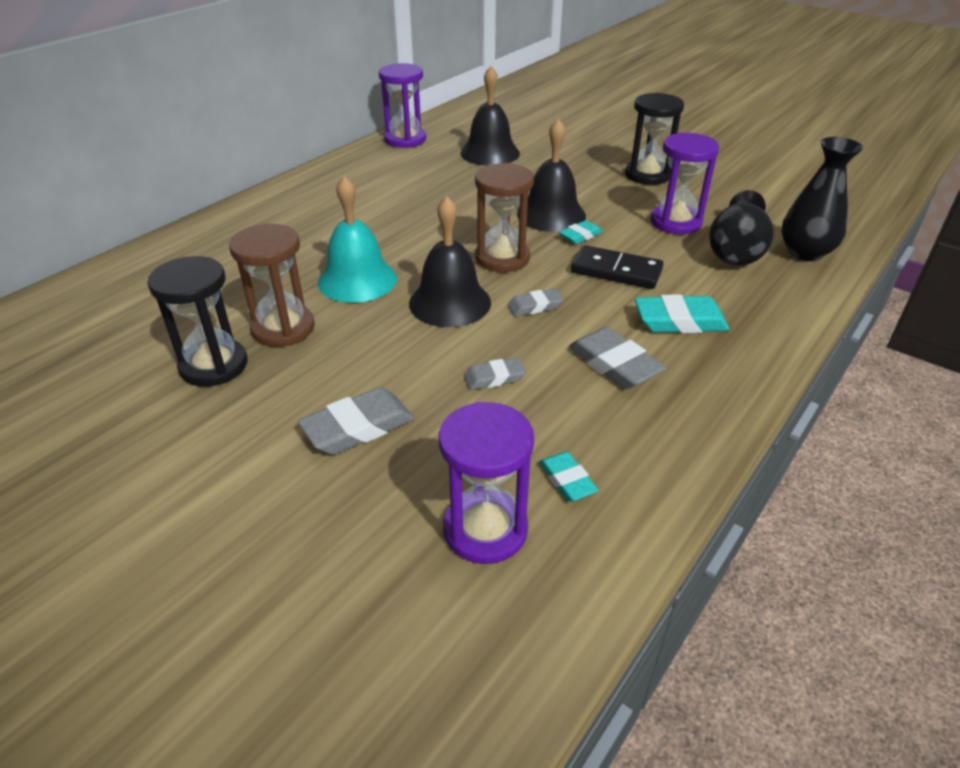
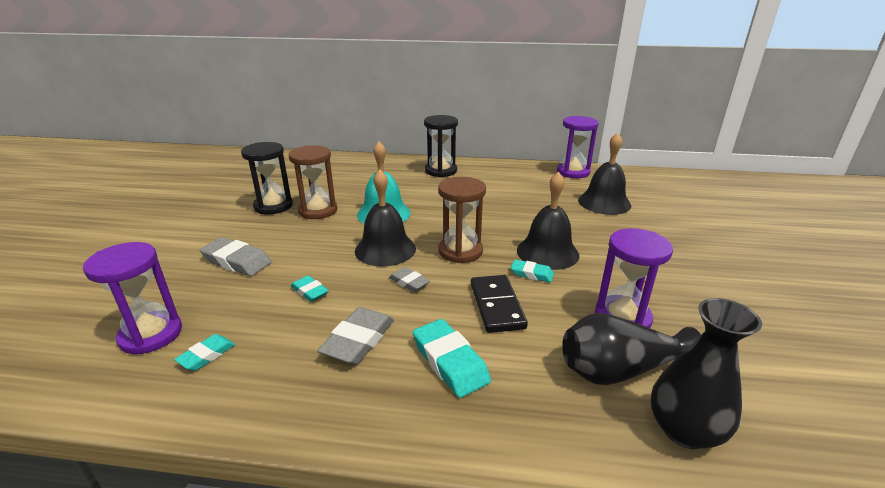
camera: 60 degrees right, 10 degrees down
(494, 377) = (310, 291): grey eraser -> turquoise eraser
(647, 175) = (688, 279): black hourglass -> black hourglass (441, 171)

